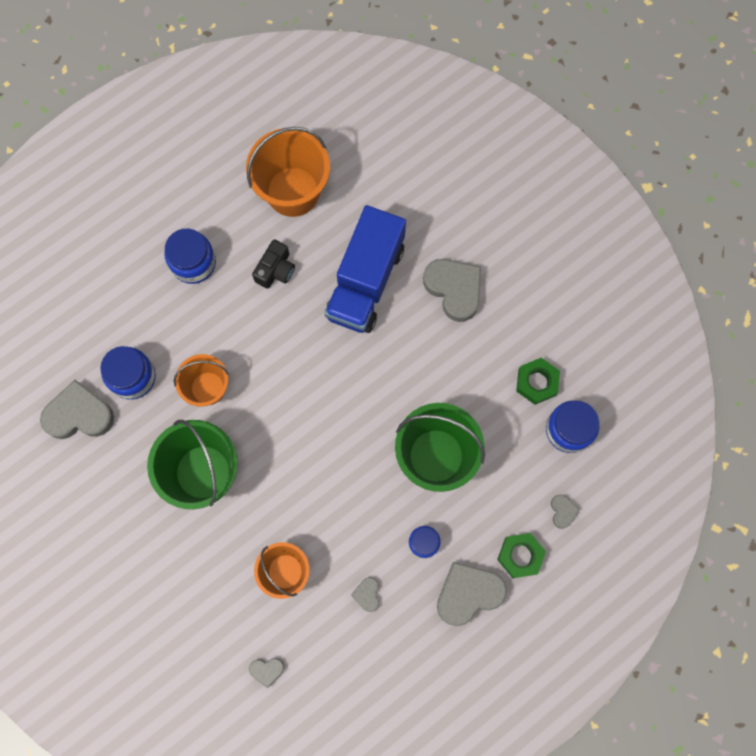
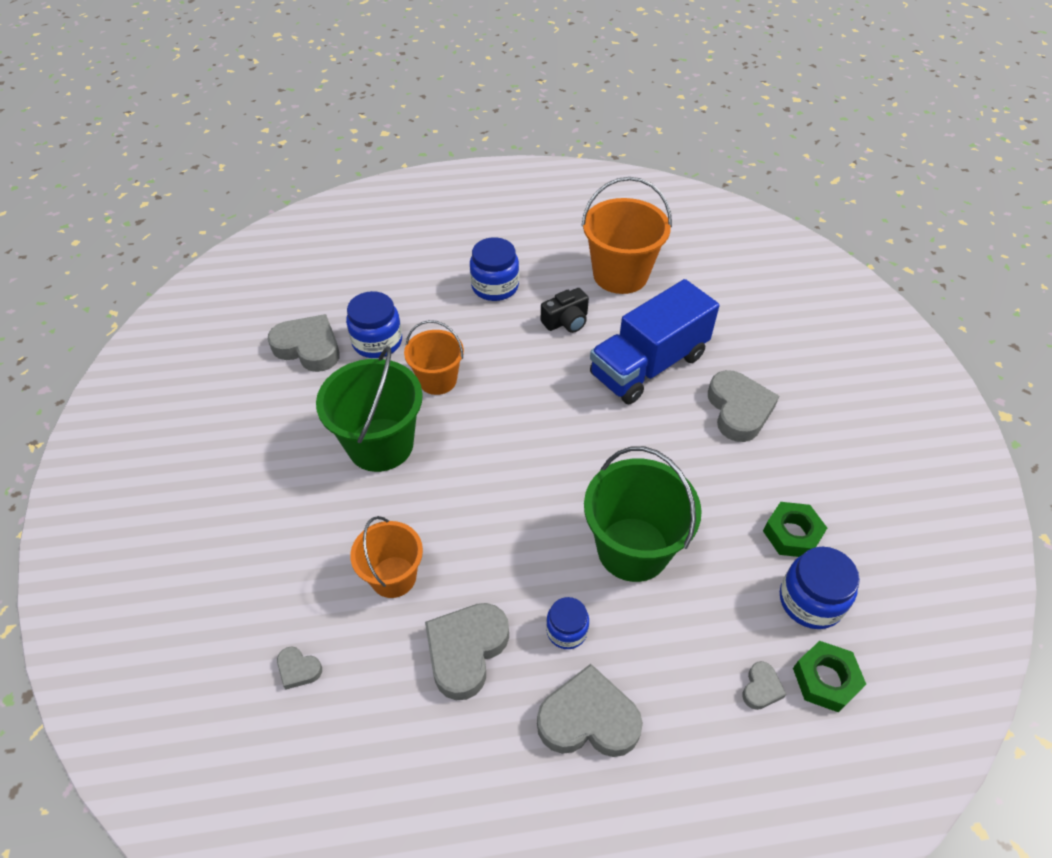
camera: 30 degrees right, 25 degrees down
(367, 594) = (466, 651): grey heart -> grey heart, size x2.12
(520, 556) = (679, 711): green nut -> green nut (825, 679)

